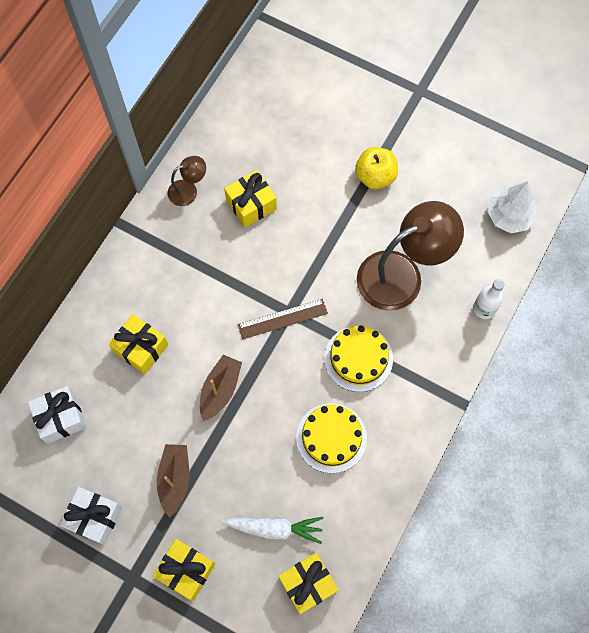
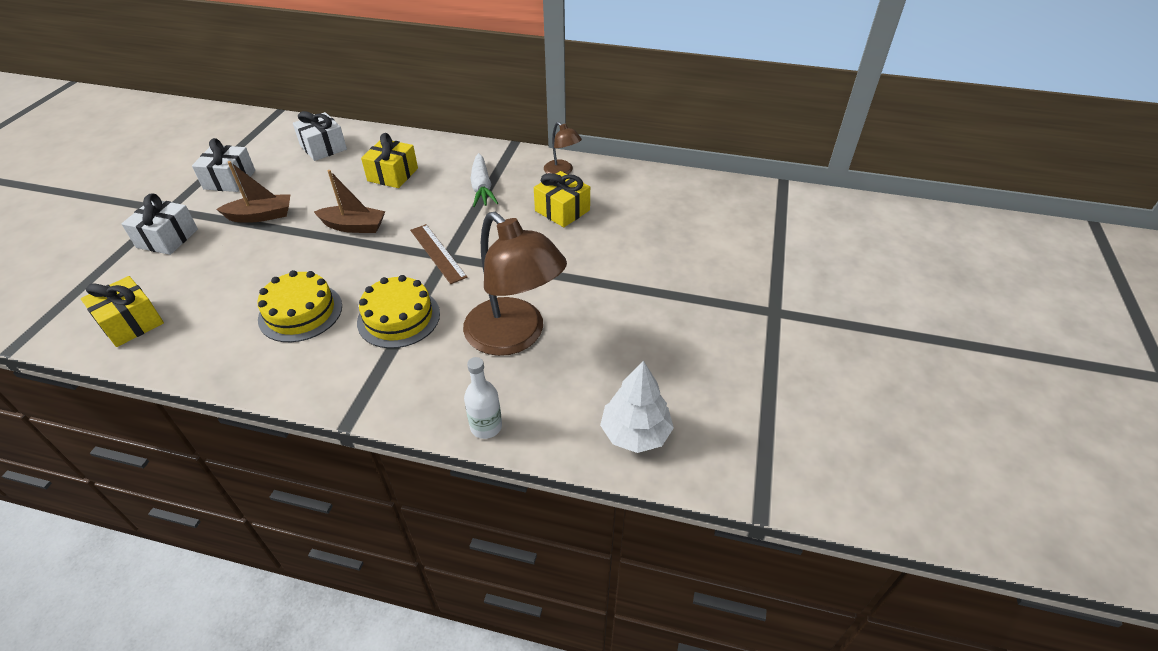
camera: 75 degrees right, 25 degrees down
(186, 570) = (167, 238): yellow gift -> white gift
(275, 528) = (200, 288): white carrot -> white carrot (482, 187)
(375, 176) = (635, 293): yellow apple -> none

